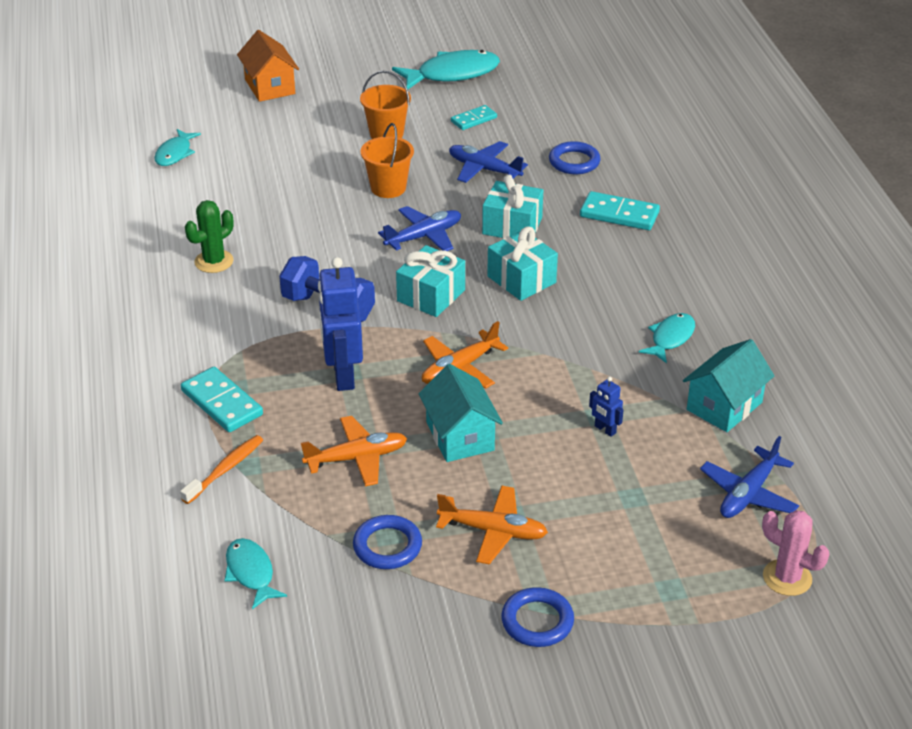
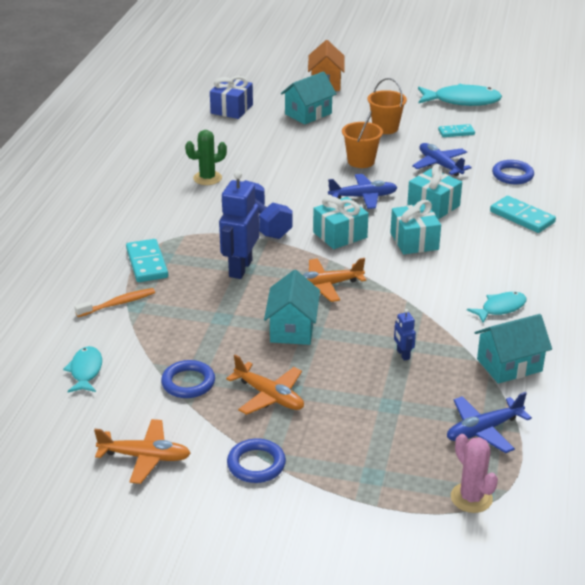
camera: 25 degrees right, 5 degrees down
(175, 153) = (232, 109): turquoise fish -> blue gift
(278, 137) = (308, 114): none -> turquoise house
(357, 458) = (210, 322): orange plane -> orange plane (145, 457)

